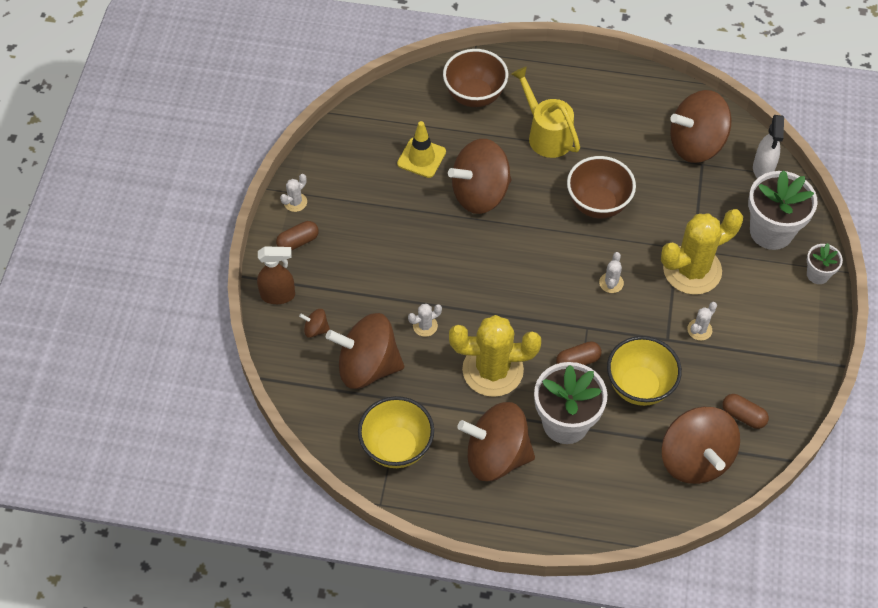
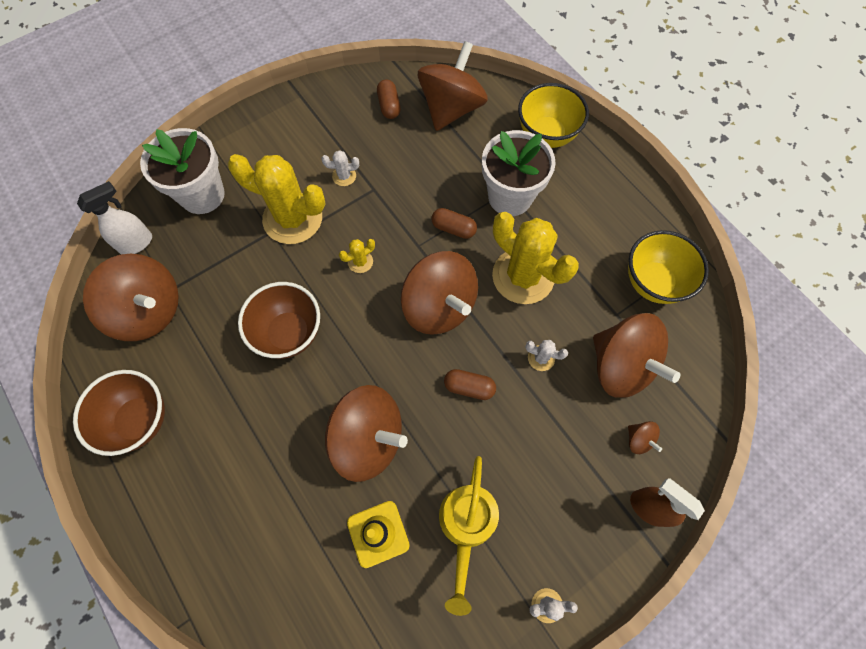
camera: 135 degrees left, 10 degrees up
(298, 241) = (582, 552): brown capsule -> brown capsule (469, 387)
(474, 96) = (252, 558): brown bowl -> brown bowl (139, 420)
(496, 456) = (583, 216): brown spinning top -> brown spinning top (439, 306)
(546, 134) = (244, 444): yellow watering can -> yellow watering can (466, 527)
(611, 283) = (360, 262): white cactus -> yellow cactus
(639, 386) = (432, 176): yellow bowl -> yellow bowl (546, 135)
(817, 274) = (219, 141): white flower pot -> none

